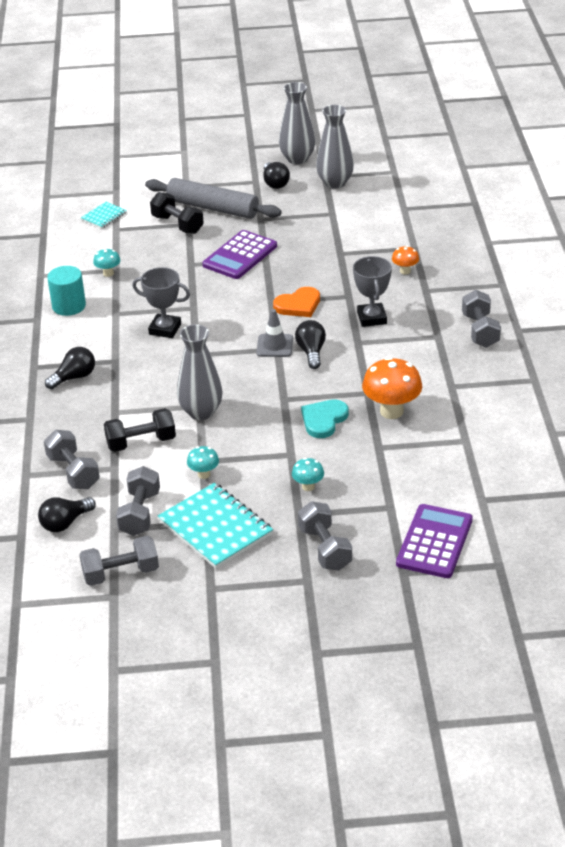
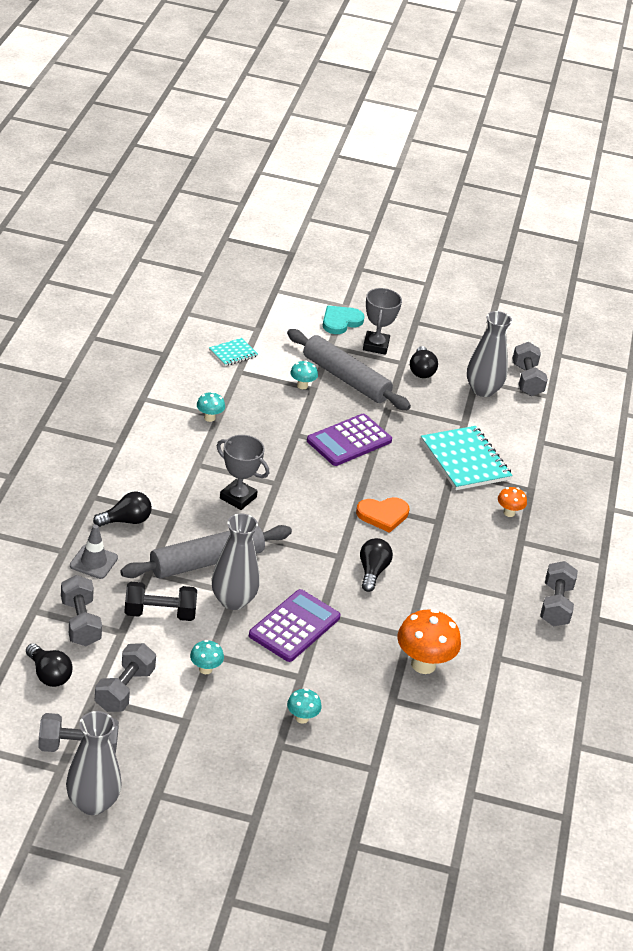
camera: 10 degrees right, 0 degrees up
(65, 523) = (48, 675): black light bulb -> black light bulb turned 105 degrees counterclockwise
(69, 306) = (155, 441): turquoise cylinder -> none
(162, 388) = (206, 561): none -> grey rolling pin
(177, 224) = (302, 386): black dumbbell -> turquoise mushroom
(215, 528) = (190, 731): turquoise notebook -> turquoise notebook (465, 460)
(274, 346) = (338, 552): grey traffic cone -> grey traffic cone (93, 562)
(297, 159) = (456, 350): grey vase -> grey vase (92, 803)
(324, 420) = (350, 650): turquoise heart -> turquoise heart (340, 321)
(325, 548) = (288, 791): grey dumbbell -> grey dumbbell (527, 380)
(372, 318) = (451, 554): grey trophy -> grey trophy (376, 346)
(434, 542) = (400, 822): purple calculator -> purple calculator (294, 626)

